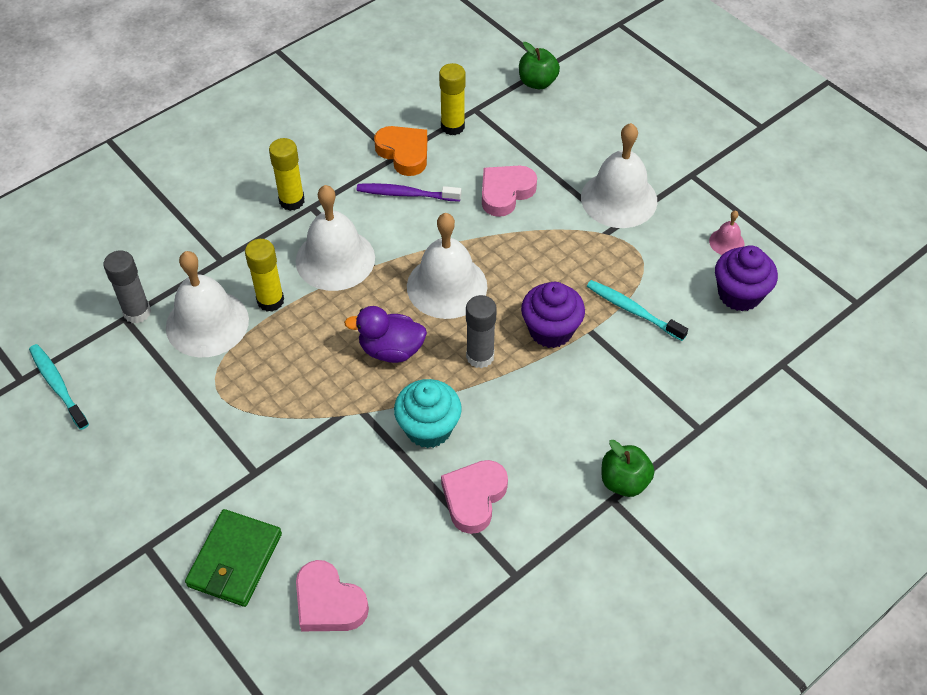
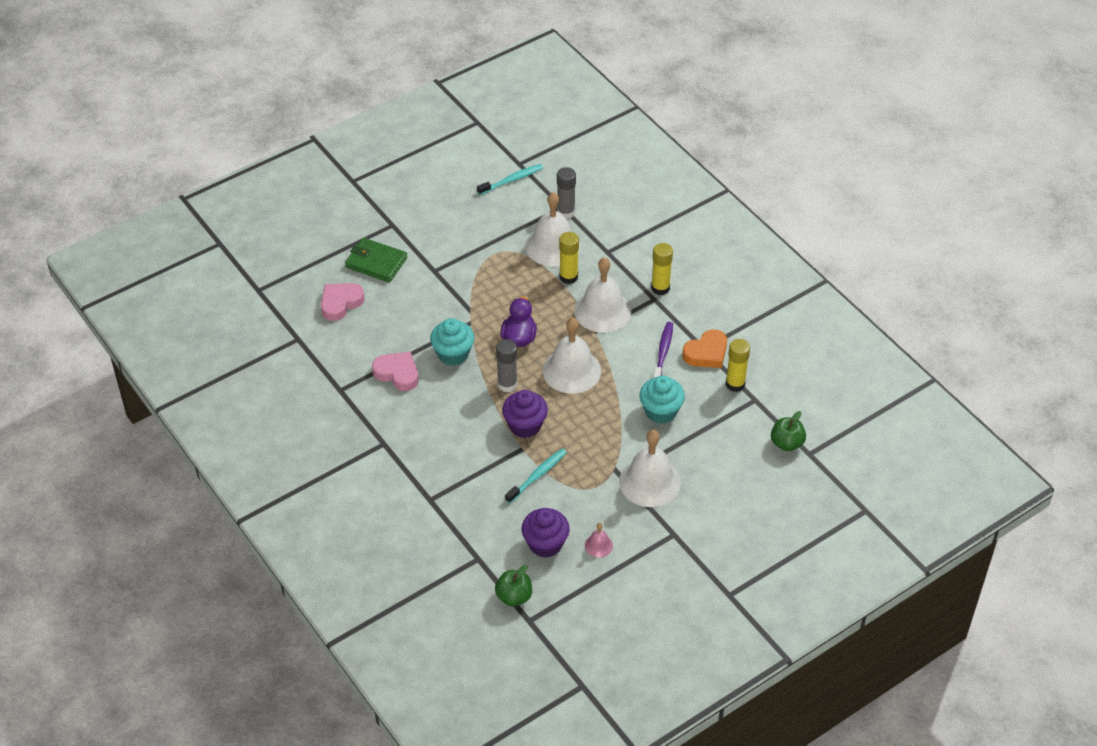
camera: 95 degrees right, 5 degrees down
(505, 193) = (661, 411): pink heart -> turquoise cupcake
(624, 481) = (395, 451): green apple -> green apple (514, 597)

